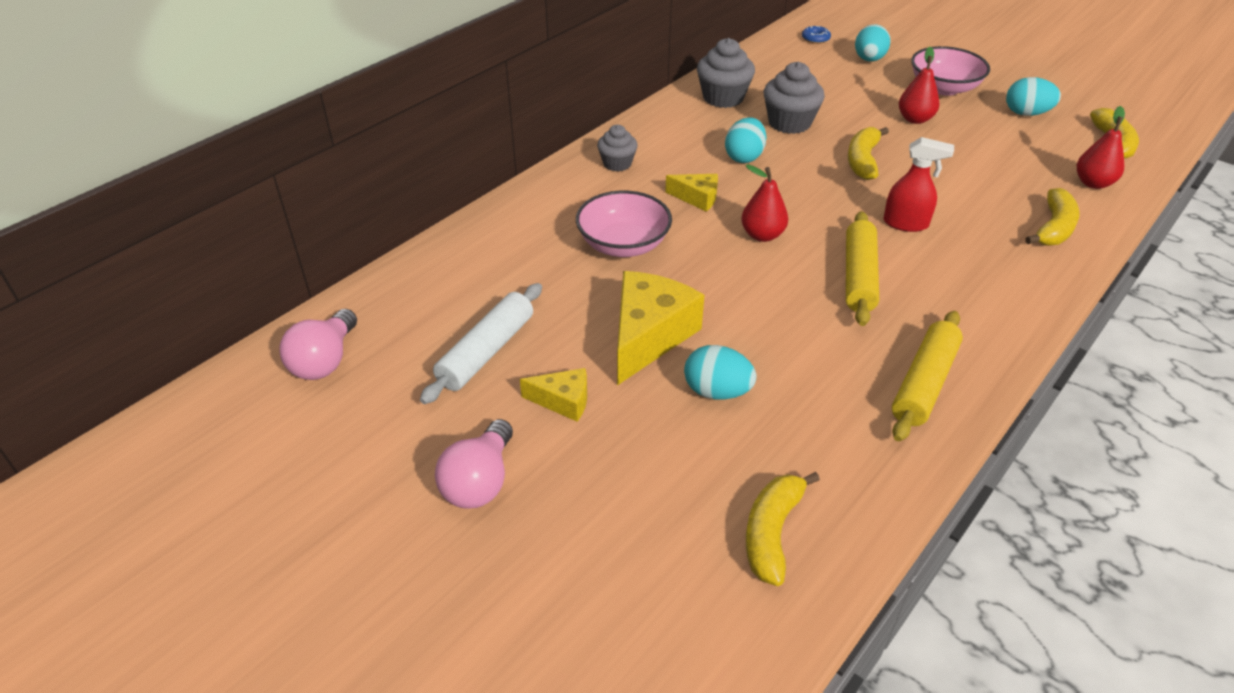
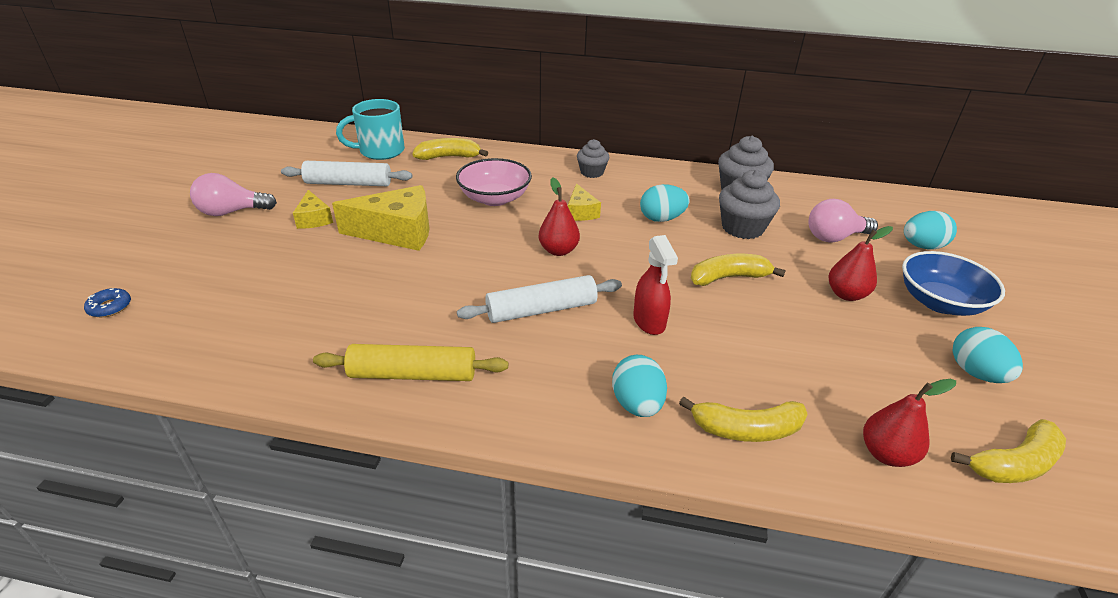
camera: 60 degrees right, 5 degrees down
(325, 361) = (316, 144): pink light bulb -> pink light bulb (834, 237)
(412, 303) = (380, 151): none -> turquoise mug
(717, 392) = (351, 273): turquoise egg -> turquoise egg (637, 404)
(772, 533) = (209, 328): yellow banana -> yellow banana (449, 157)
(815, 39) = (912, 210): blue donut -> blue donut (110, 307)
(858, 276) = (541, 309): yellow rolling pin -> white rolling pin
(944, 88) = (939, 302): pink bowl -> blue bowl

